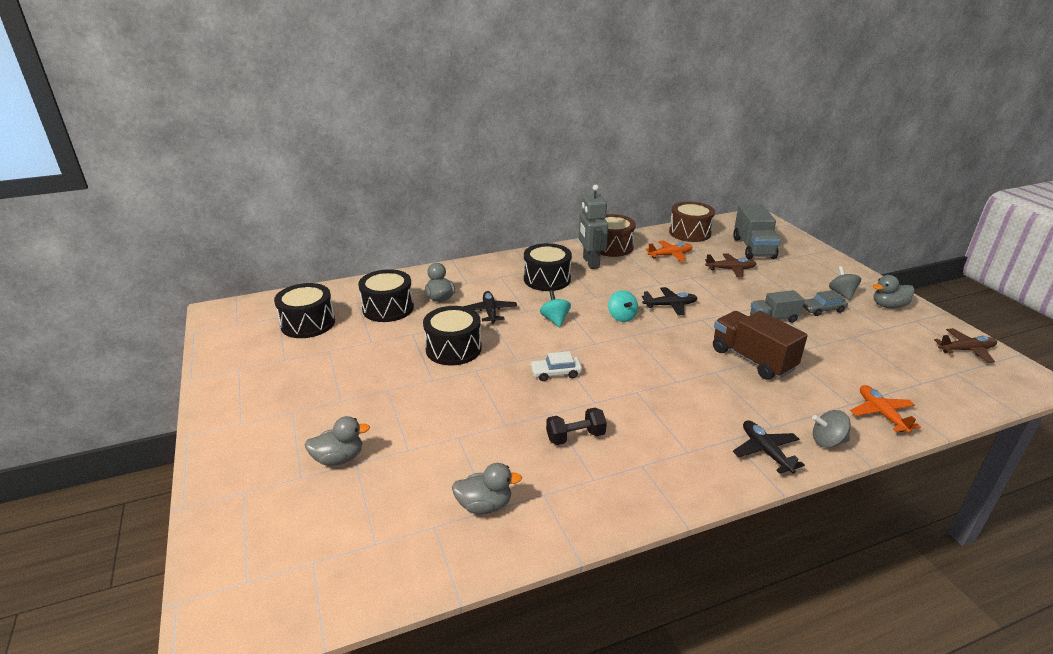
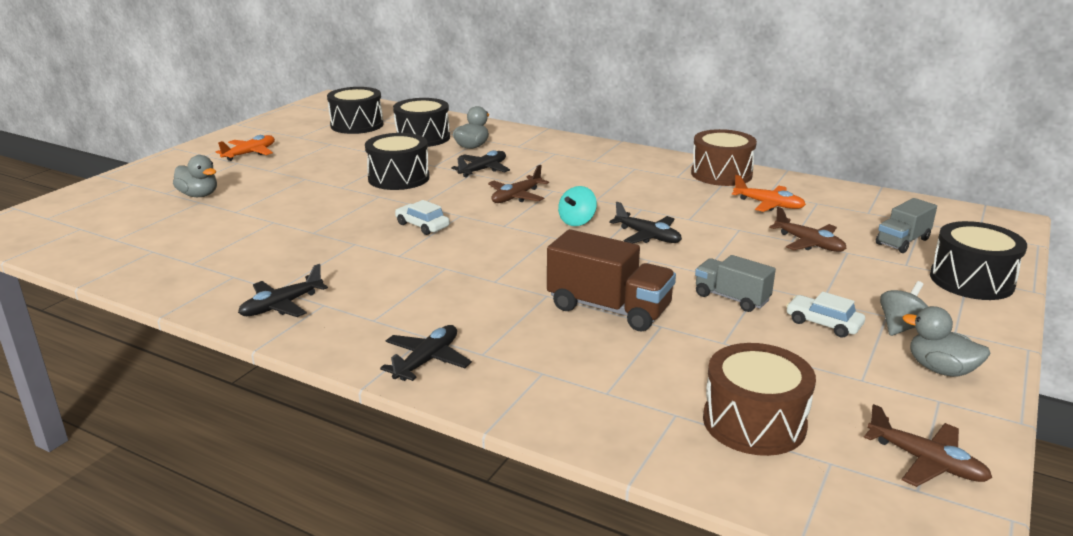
camera: 50 degrees right, 5 degrees down
(484, 505) = (195, 259): grey duck -> none
(547, 279) = (588, 170): black drum -> black drum (971, 280)
(555, 320) = (516, 197): turquoise spinning top -> brown plane
(575, 437) = (331, 264): black dumbbell -> none
(590, 263) = (663, 176): grey robot -> none
(624, 486) = (281, 306): none -> black plane
(689, 233) = (853, 198): brown drum -> brown drum (754, 422)
(752, 359) = (609, 309): brown truck -> brown truck turned 105 degrees clockwise
(753, 248) = (902, 241): grey truck -> grey truck, size x0.62
(822, 309) = (823, 323): grey car -> white car
(827, 441) = (497, 394): grey spinning top -> none
(881, 414) = (615, 419): orange plane -> orange plane (250, 153)

